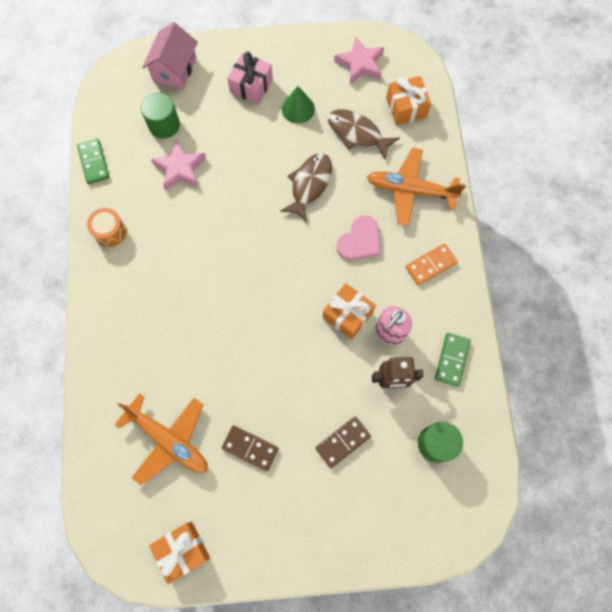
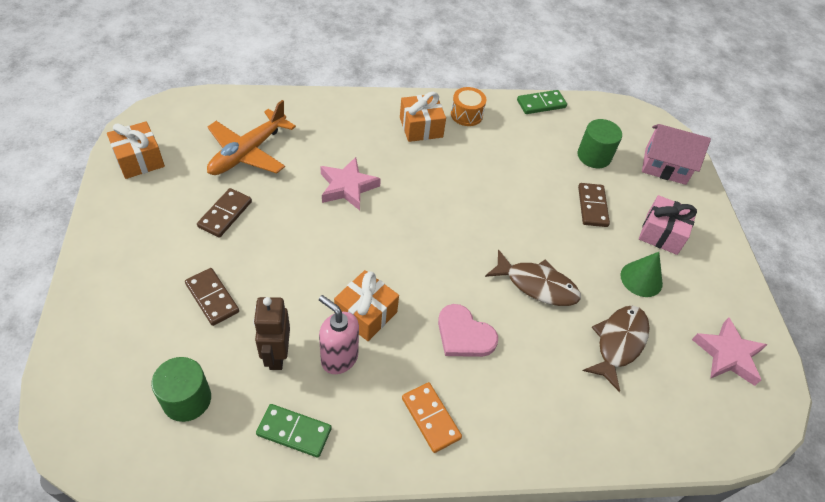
camera: 85 degrees right, 20 degrees down
(180, 168) = (543, 167): pink star -> pink star (347, 187)
(224, 134) = (592, 206): none -> brown domino
(406, 108) = (672, 409): orange gift -> orange gift (421, 127)
(410, 190) = (541, 403): orange plane -> none

